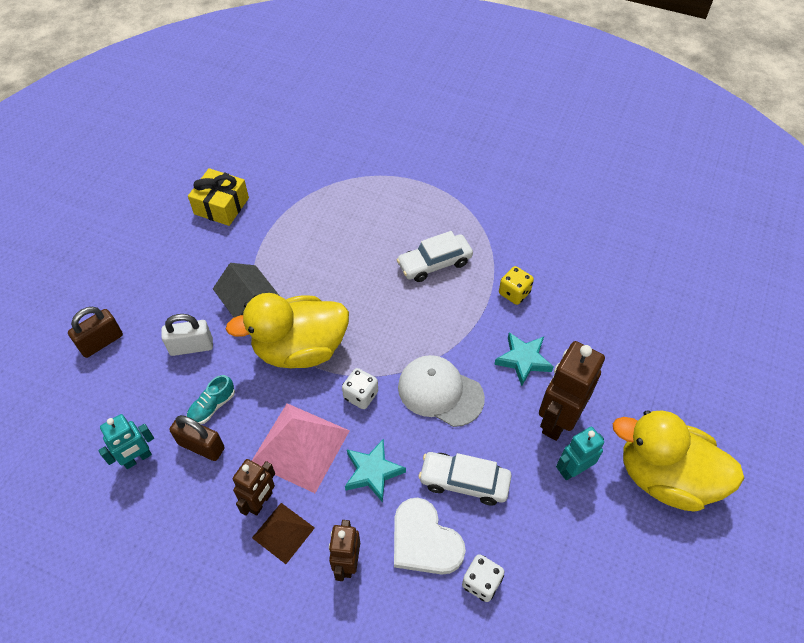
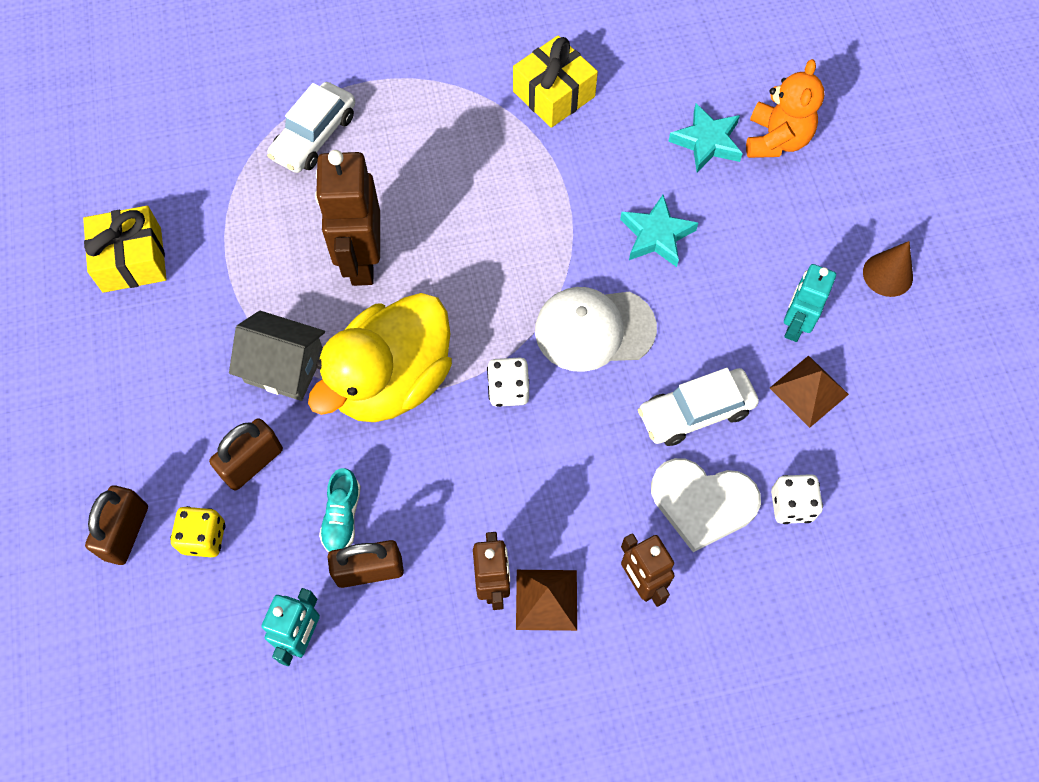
camera: 35 degrees left, 10 degrees up
(191, 347) = (252, 463): white padlock -> brown padlock
(300, 446) = (487, 493): pink pyramid -> none
(372, 472) = (591, 467): turquoise star -> turquoise star (707, 142)
(434, 263) = (469, 178): white car -> white car (314, 136)
(514, 293) = (588, 161): yellow dice -> yellow dice (204, 538)
(523, 244) = (554, 94): none -> yellow gift
(550, 517) = (809, 391): none -> brown pyramid
(557, 420) = (741, 281): brown robot -> brown robot (361, 261)
(649, 348) = (776, 140): none -> orange teddy bear
(665, 477) = (887, 274): yellow duck -> brown cone

